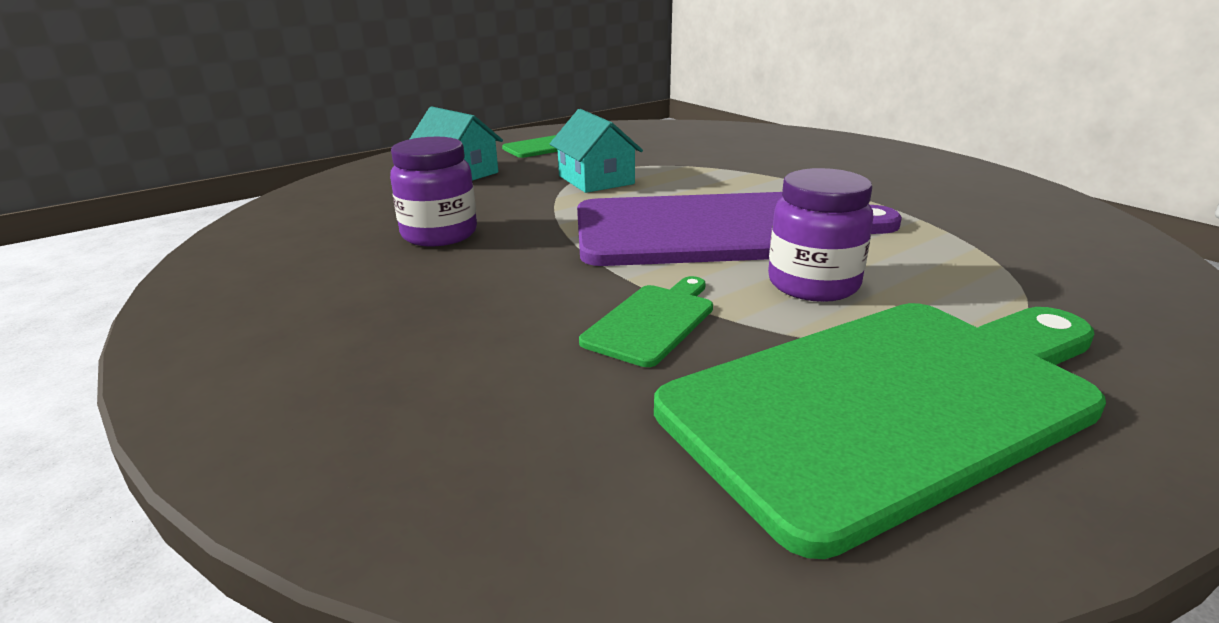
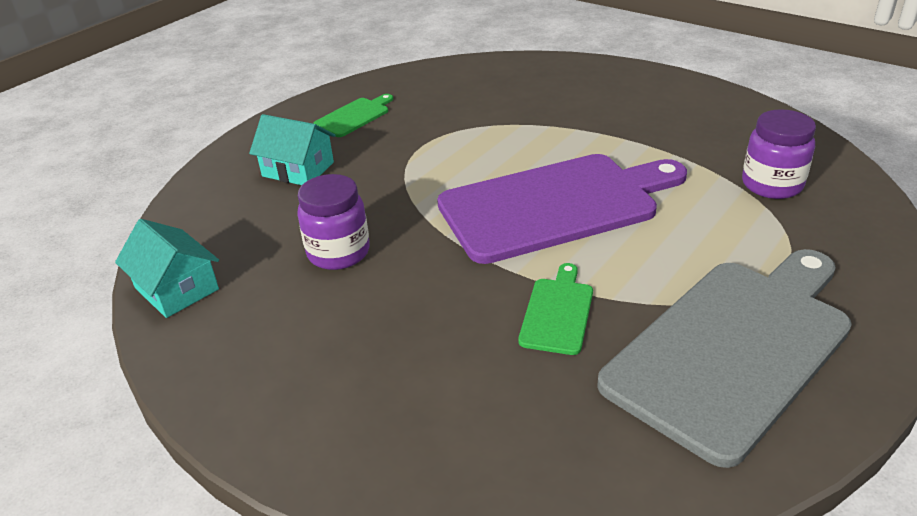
camera: 15 degrees left, 10 degrees up
(596, 180) = (426, 158): turquoise house -> turquoise house (176, 288)
(813, 284) = (649, 252): purple jar -> purple jar (772, 185)
(890, 402) = (733, 348): green cutting board -> grey cutting board

